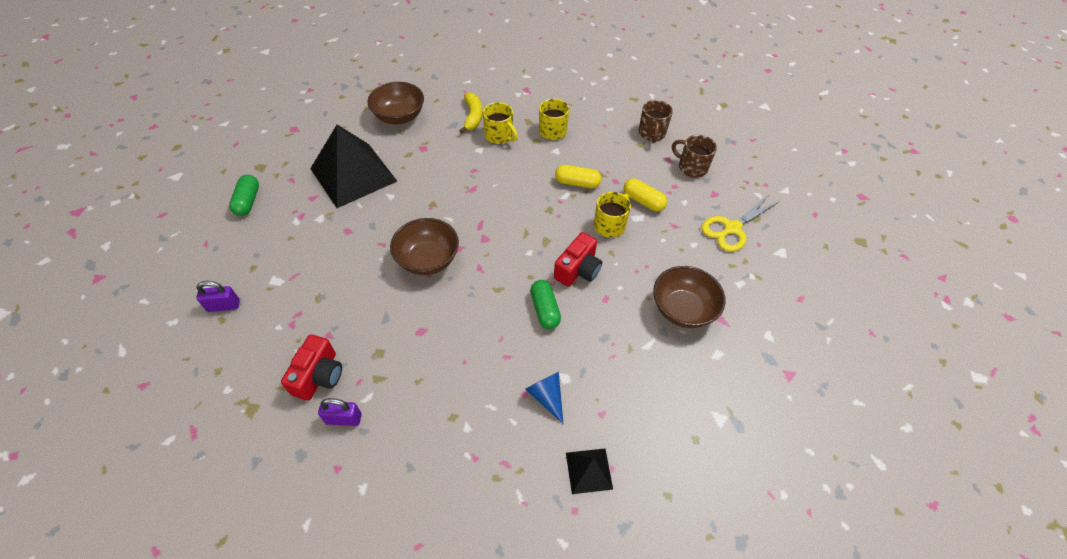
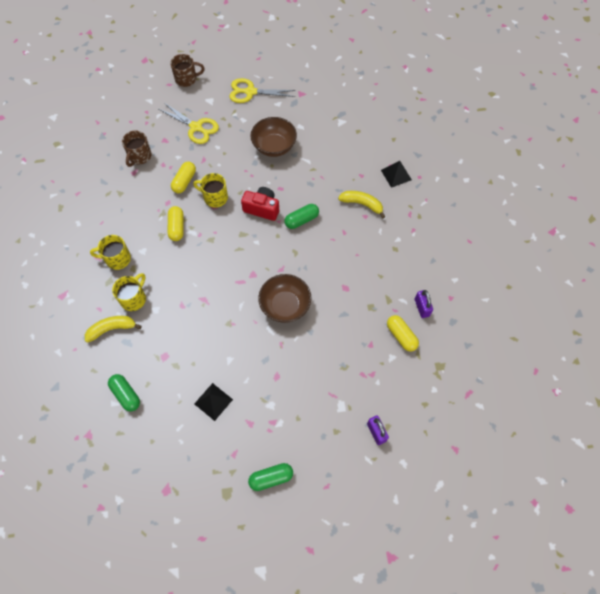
camera: 105 degrees left, 10 degrees up
(319, 376) = (401, 336): red camera -> yellow capsule
(353, 174) = (213, 401): black pyramid -> black pyramid, size x0.46
(399, 117) = (126, 395): brown bowl -> green capsule
(546, 396) = (362, 204): blue cone -> yellow banana
(652, 133) = (105, 187): brown mug -> brown mug (187, 79)
(795, 305) = (250, 92): none -> yellow scissors

